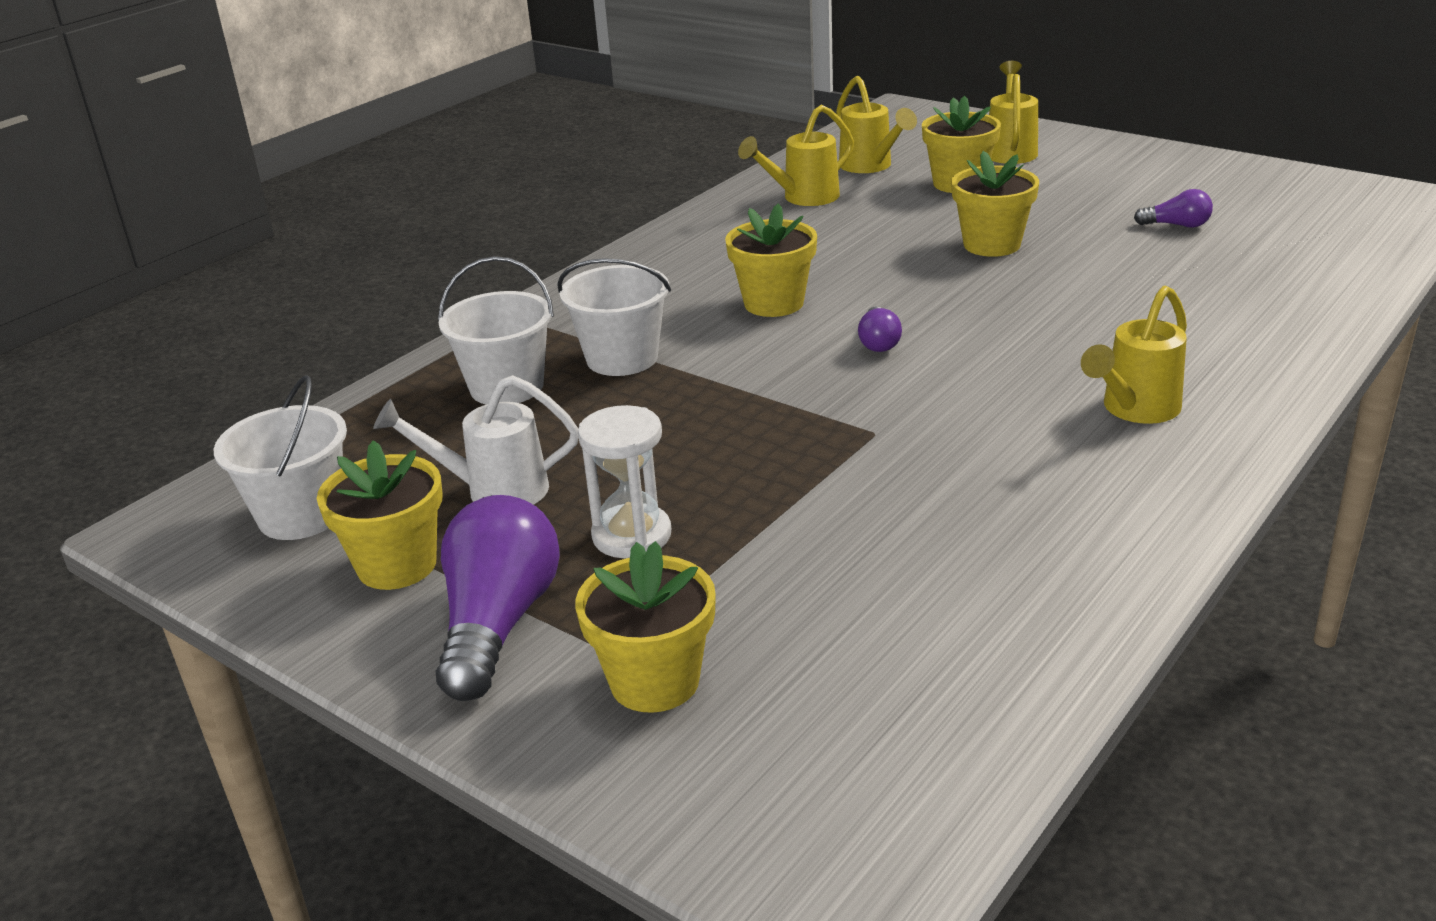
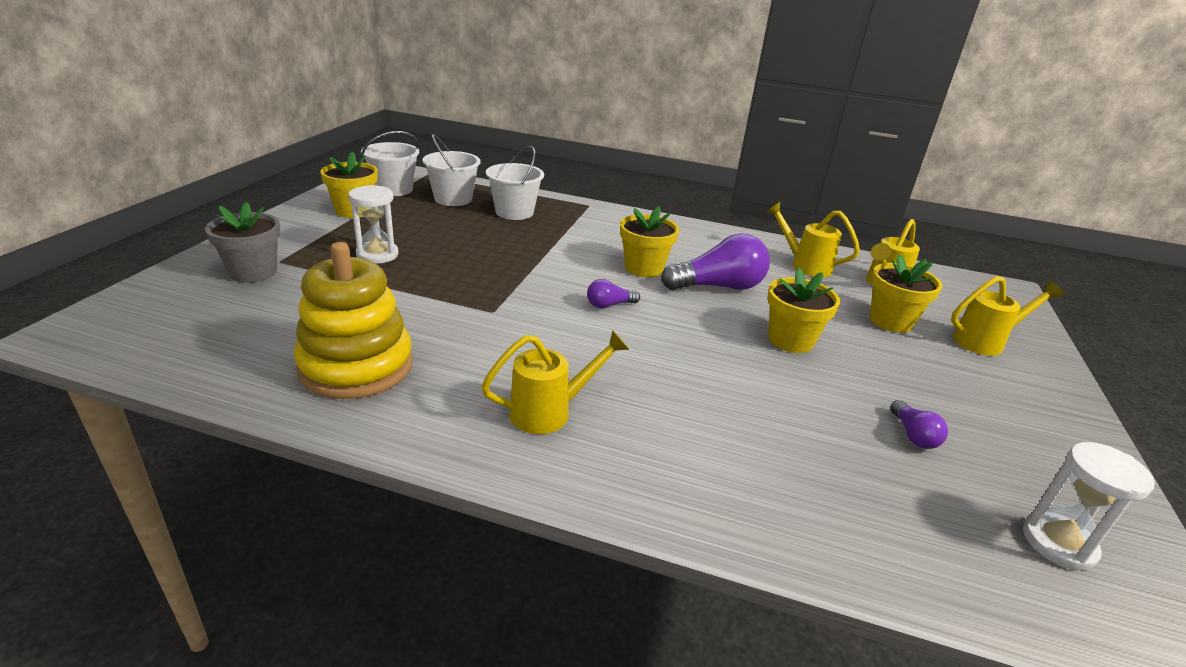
camera: 65 degrees right, 0 degrees up
(493, 491) = (416, 221): white watering can -> none
(499, 624) = (306, 235): purple light bulb -> purple light bulb (718, 287)
(622, 358) = (555, 234): white bucket -> white bucket (453, 199)
(654, 681) = (253, 272): yellow flower pot -> grey flower pot
(1016, 553) = (356, 366): none -> yellow stacking toy
(1134, 410) = (550, 412): yellow watering can -> yellow watering can turned 135 degrees clockwise
(1320, 208) = (1058, 543): none -> white hourglass

